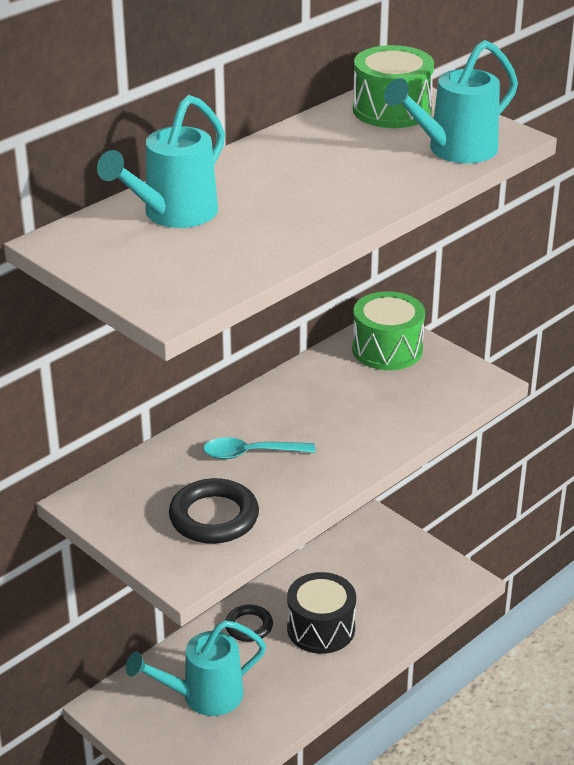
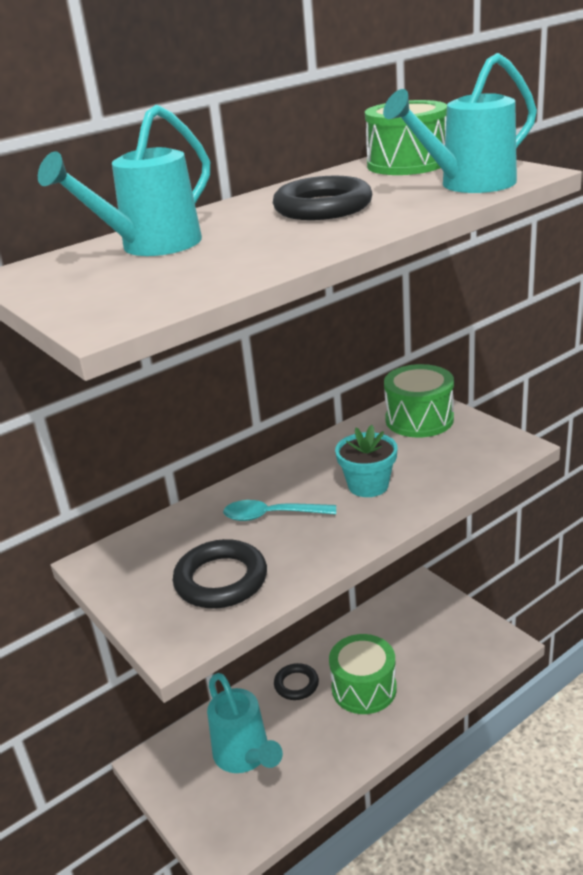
camera: 10 degrees right, 5 degrees down
(204, 696) = (245, 755): turquoise watering can -> turquoise watering can turned 105 degrees counterclockwise
(321, 628) = (364, 688): black drum -> green drum
(322, 171) = (323, 207): none -> black ring
(342, 422) = (368, 485): none -> turquoise flower pot

